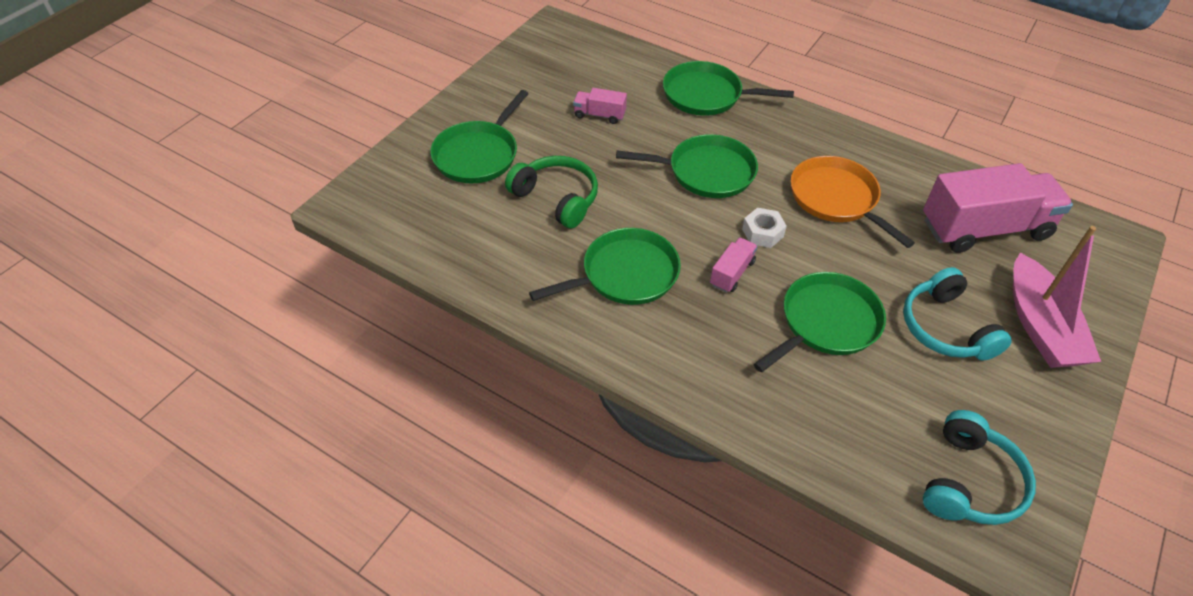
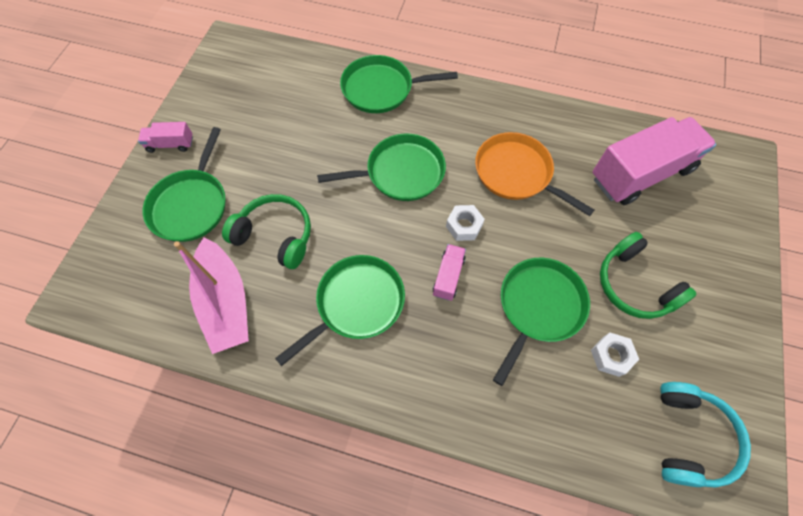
camera: 15 degrees left, 15 degrees up
(599, 115) = (292, 133): pink truck -> pink truck (170, 144)
(897, 386) = (611, 356): none -> white nut
(945, 328) = (634, 284): turquoise headphones -> green headphones
(1040, 326) = (706, 261): pink boat -> pink boat (225, 302)

